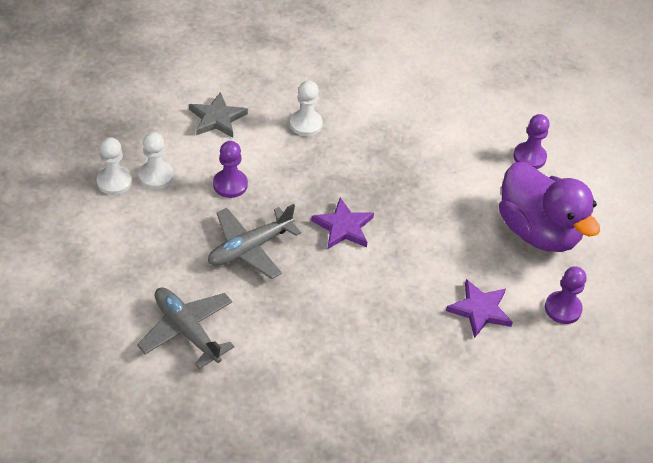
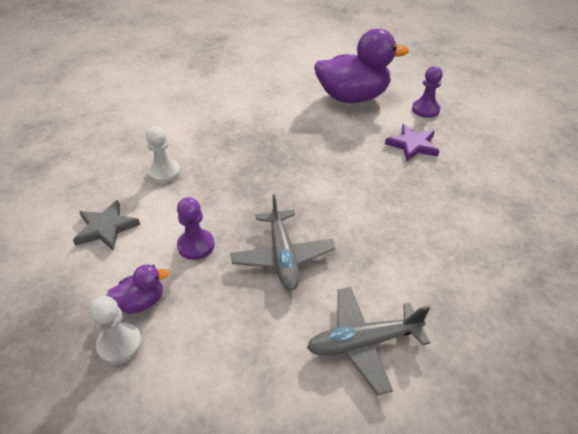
camera: 60 degrees left, 5 degrees down
(156, 176) = (141, 302): white pawn -> purple duck
(343, 227) = (294, 188): purple star -> none
(529, 157) = (285, 79): purple pawn -> none

